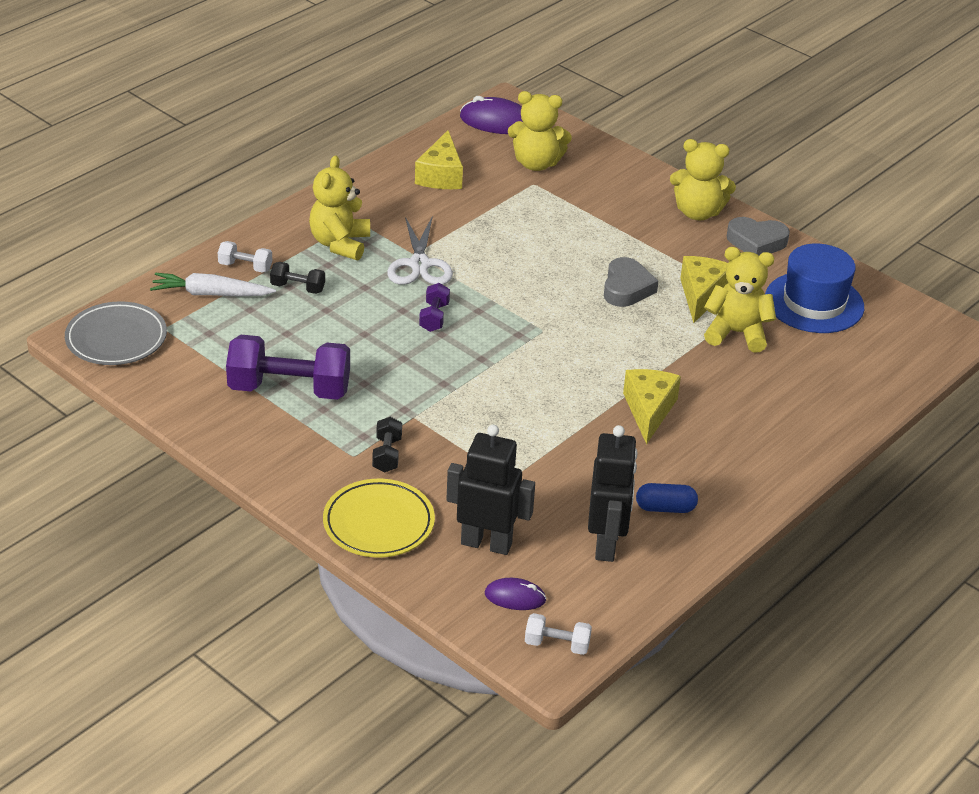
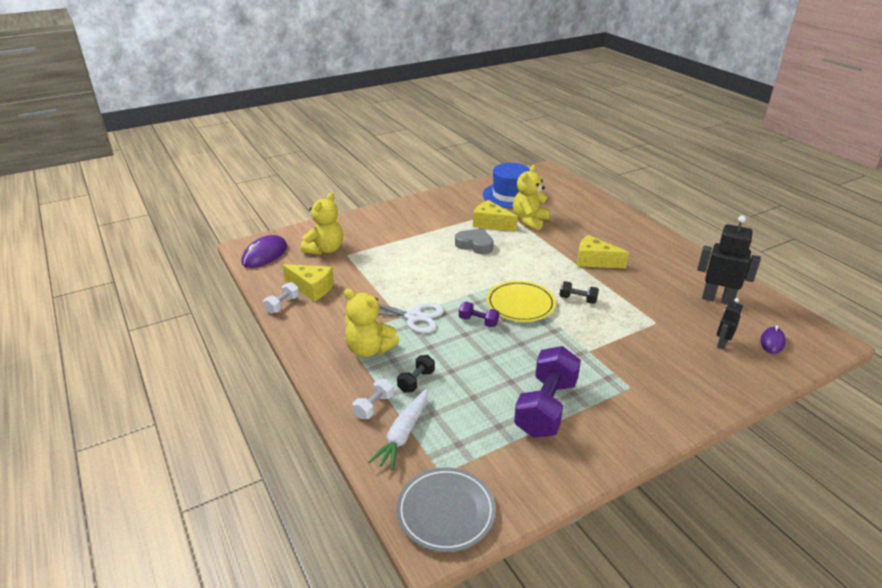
camera: 70 degrees left, 5 degrees down
(378, 523) = (705, 388): yellow plate -> yellow plate (520, 304)
(387, 455) = (630, 370): black dumbbell -> black dumbbell (577, 299)
(486, 543) = (722, 344): black robot -> black robot, size x0.54
(557, 644) = (812, 334): white dumbbell -> white dumbbell (282, 305)
(665, 508) = (683, 273): blue capsule -> none
(698, 212) = (411, 209): yellow teddy bear -> none
(756, 242) = (448, 199): grey heart -> none

